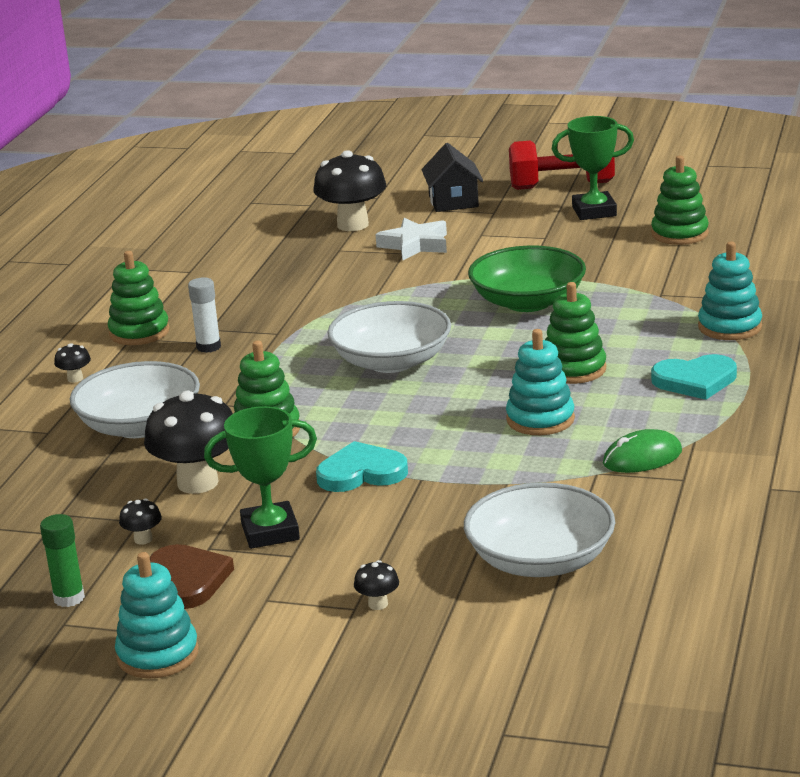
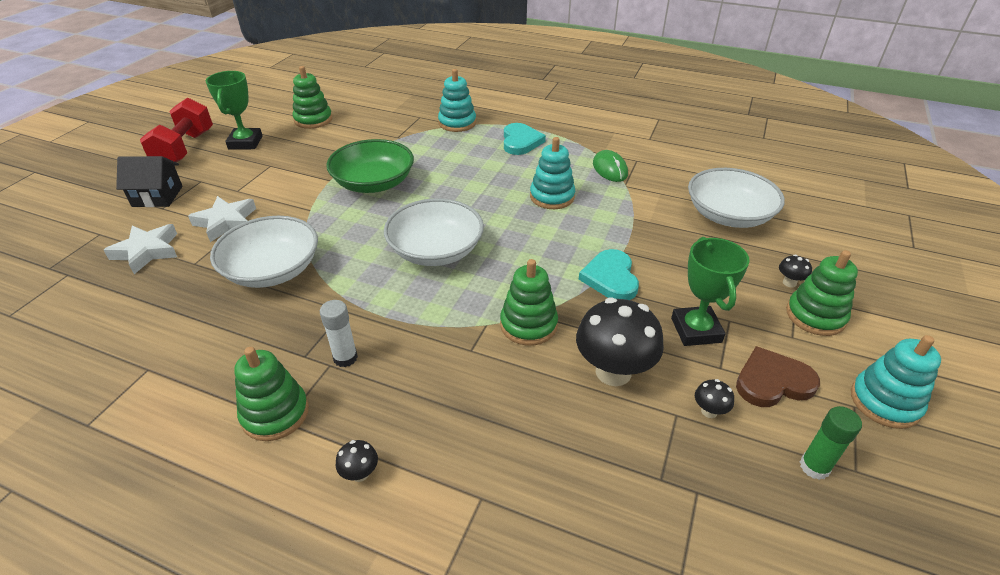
camera: 85 degrees left, 15 degrees up
(139, 425) = (493, 413): white bowl -> white bowl (272, 270)
(353, 225) = (147, 251): black mushroom -> white star
(573, 369) = (487, 177): green stacking toy -> green stacking toy (815, 316)

